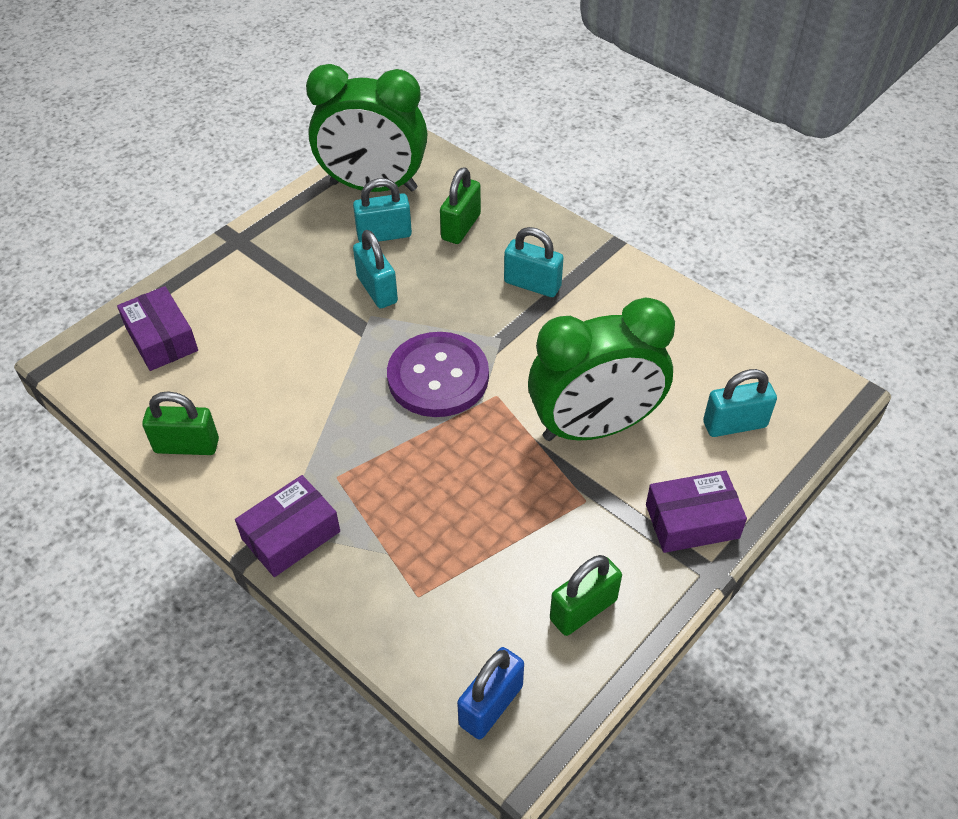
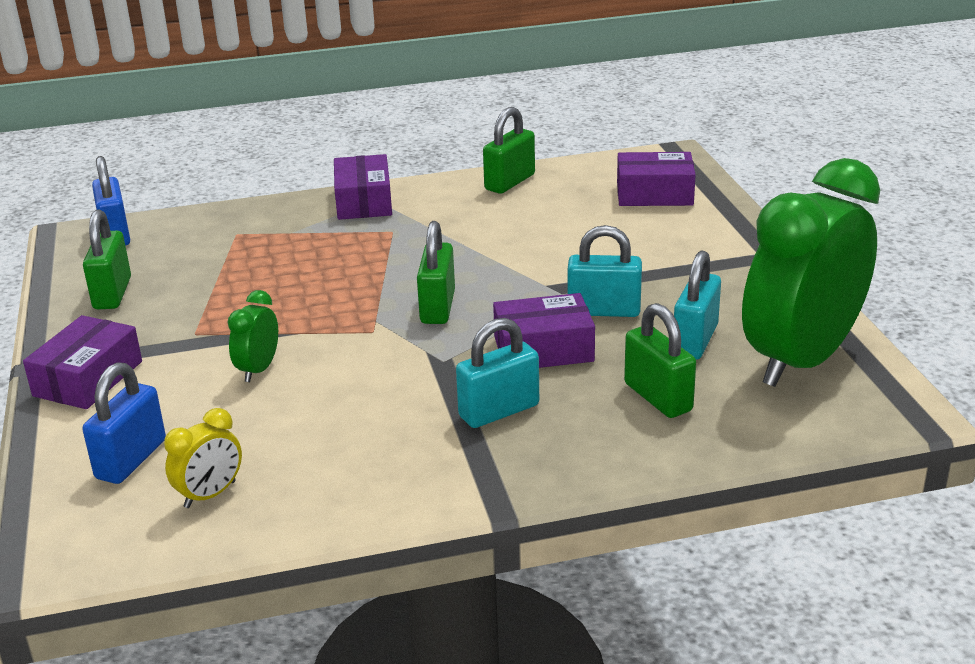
camera: 125 degrees right, 20 degrees down
(438, 377) = (437, 307): purple button -> green padlock
(448, 296) = (543, 349): none -> purple box
(594, 427) = (258, 369): green clock -> green clock, size x0.40
(721, 363) = (210, 495): none -> yellow clock
(734, 424) = (131, 459): turquoise padlock -> blue padlock

